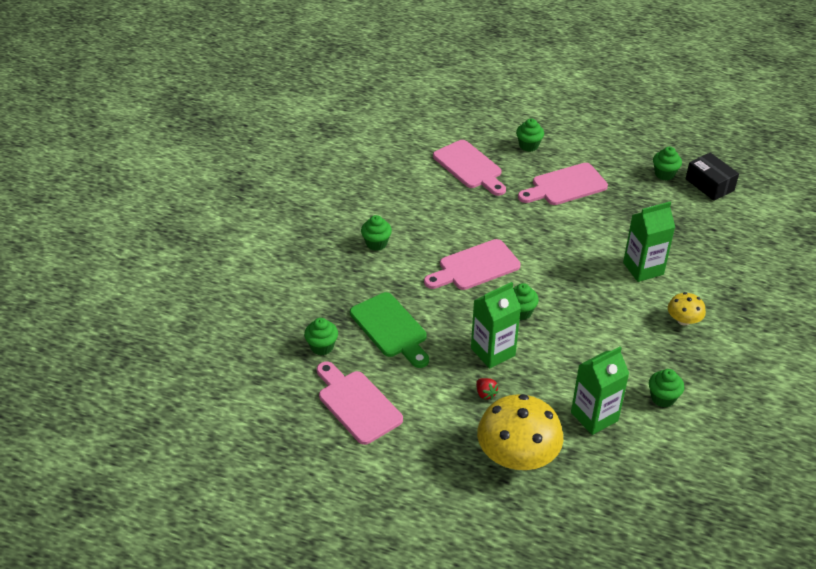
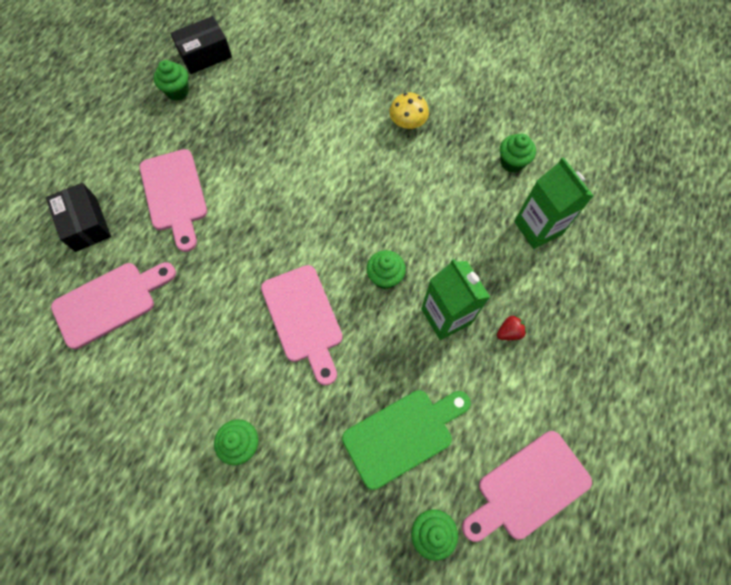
camera: 85 degrees left, 25 degrees up
(517, 456) = (593, 310): yellow mushroom -> none
(528, 146) = (86, 224): green cupcake -> black box
(643, 268) = (328, 142): green carton -> none

